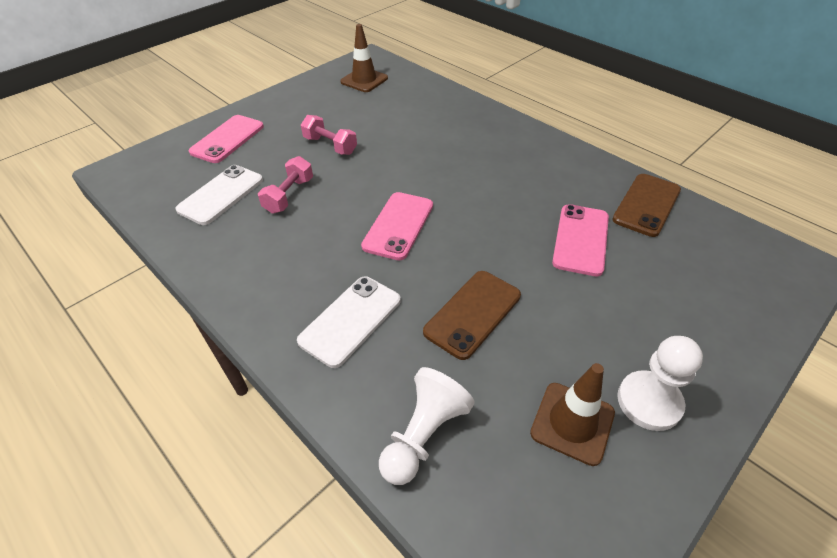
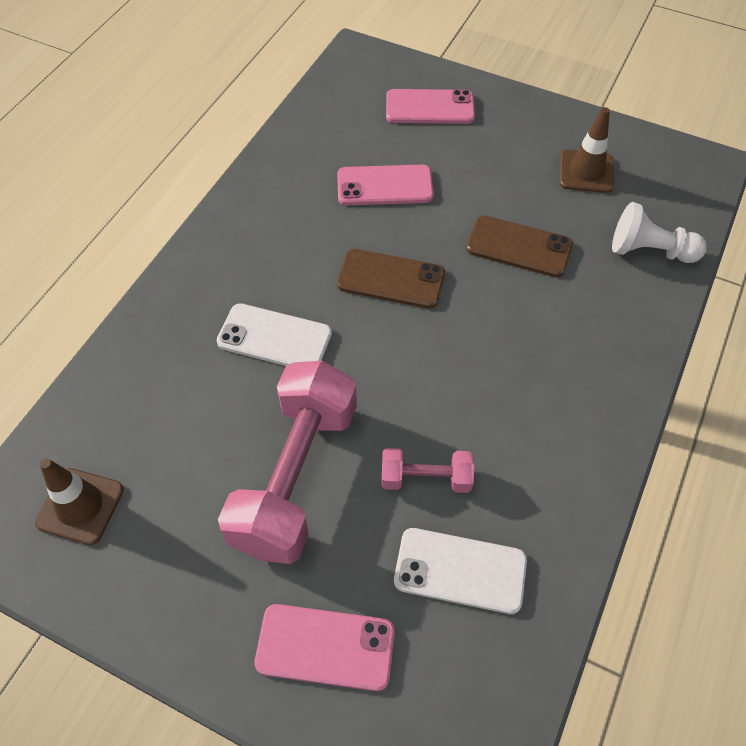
camera: 110 degrees left, 10 degrees up
(330, 145) = (296, 476): pink dumbbell -> pink dumbbell, size x2.09
(350, 320) = (577, 335): white phone -> white phone (274, 338)
(398, 225) = (430, 338): pink phone -> pink phone (430, 107)
(646, 205) = (310, 144): brown phone -> brown phone (391, 279)
(649, 402) = (543, 134): white pawn -> none

